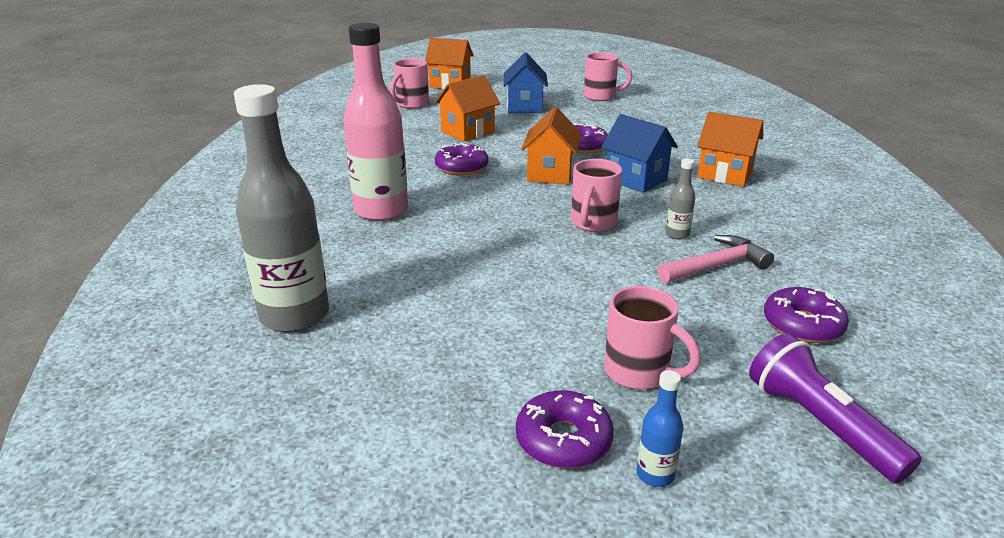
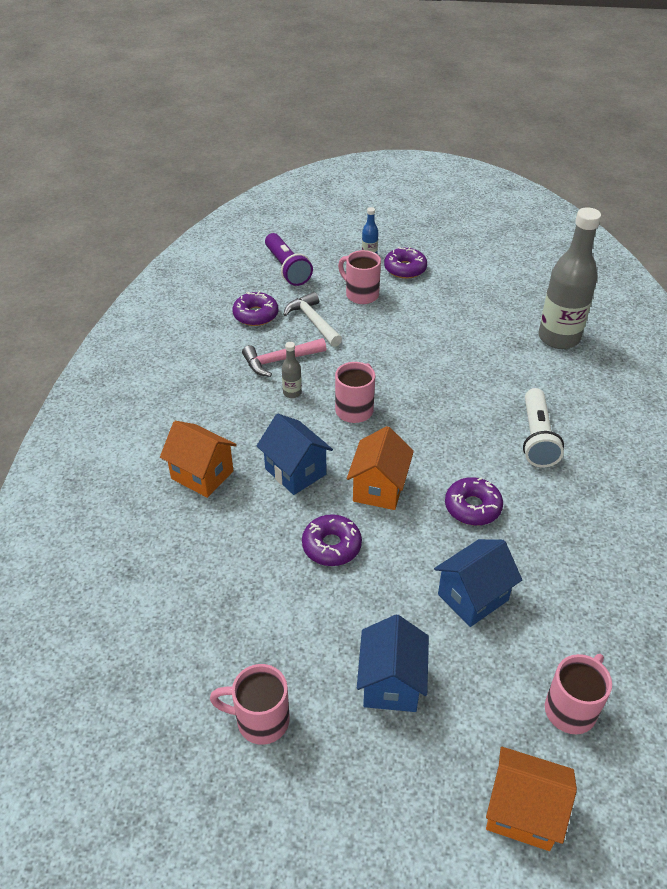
camera: 175 degrees left, 15 degrees up
(381, 211) = (537, 438): pink bottle -> white flashlight
(467, 132) = (473, 597): orange house -> blue house
(701, 320) = (313, 321): none -> white hammer

